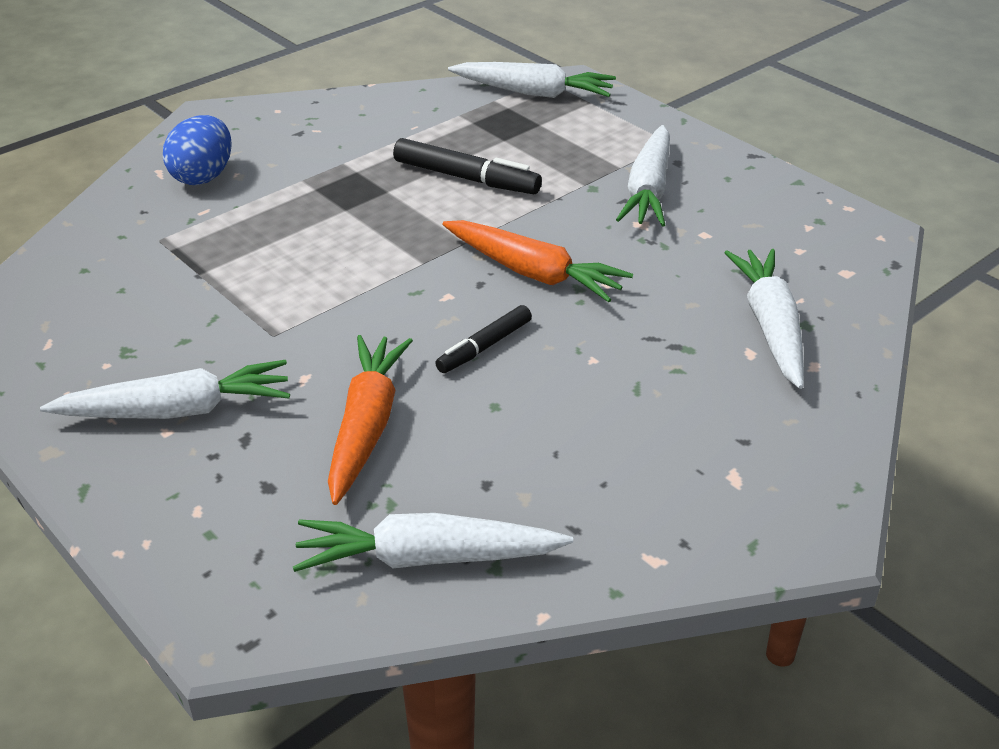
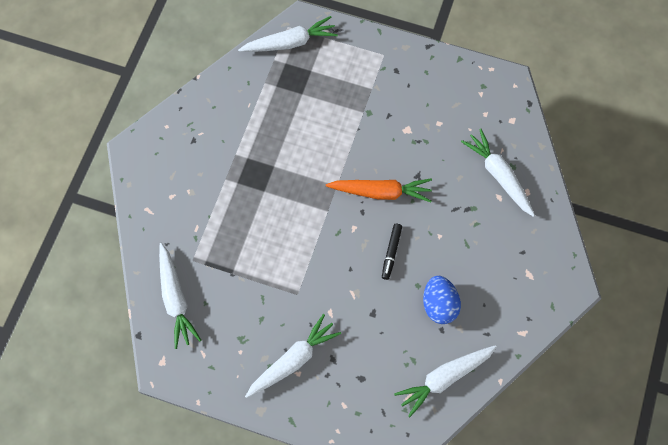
camera: 30 degrees left, 30 degrees up
(203, 176) = (174, 202): blue egg -> blue egg (439, 305)
(367, 426) = (375, 325): orange carrot -> none
(466, 178) = (305, 136): black marker -> none
(648, 190) = (395, 101): white carrot -> white carrot (175, 299)

